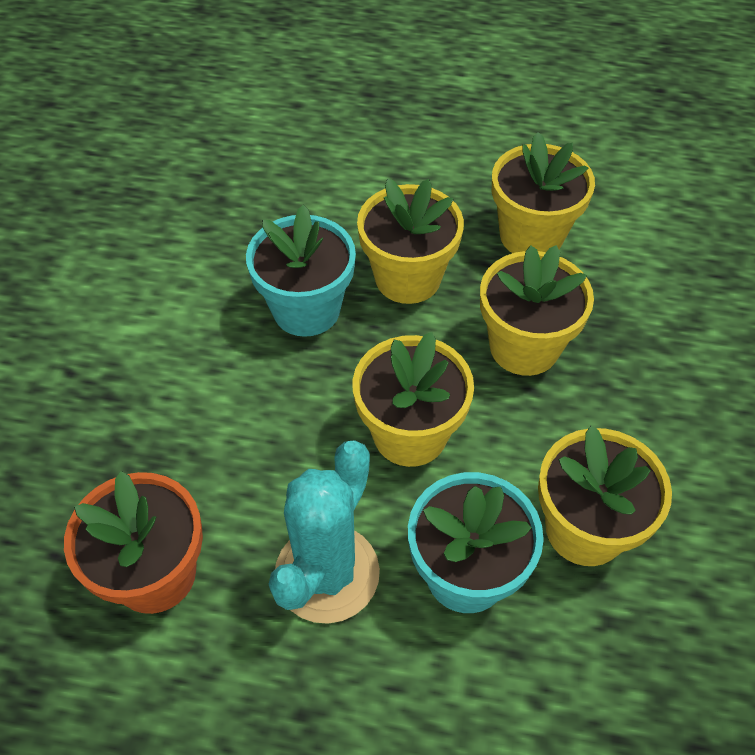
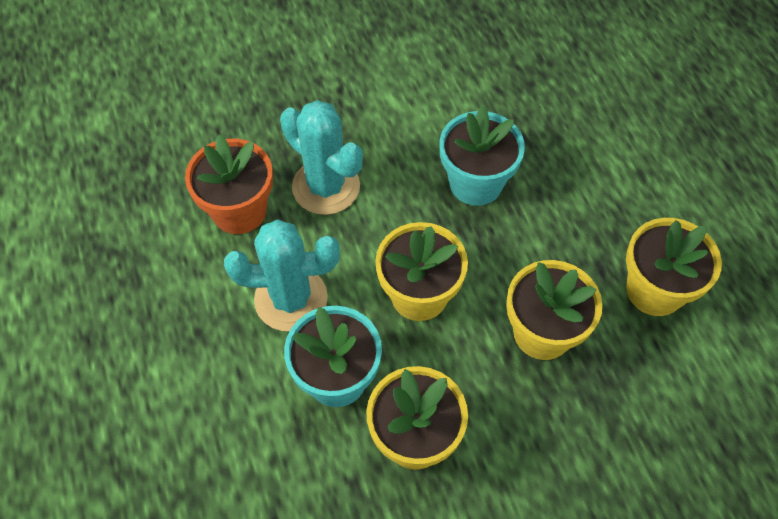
camera: 60 degrees right, 5 degrees up
(197, 456) = (326, 187): none -> turquoise cactus
(408, 278) = (549, 229): yellow flower pot -> none

